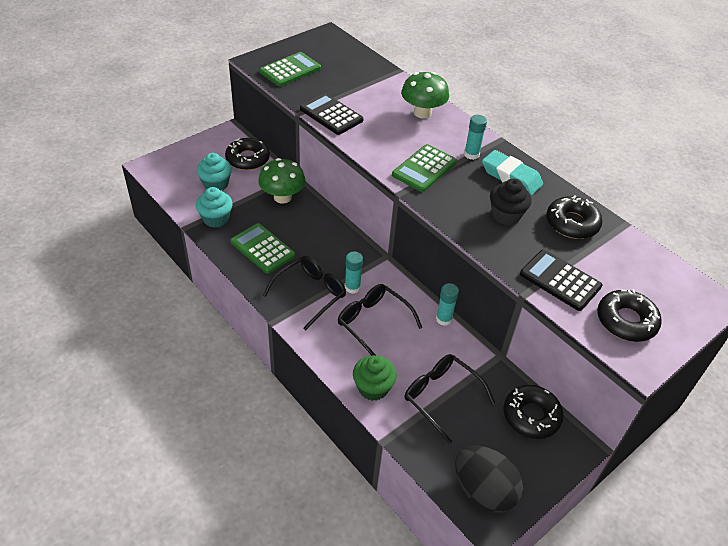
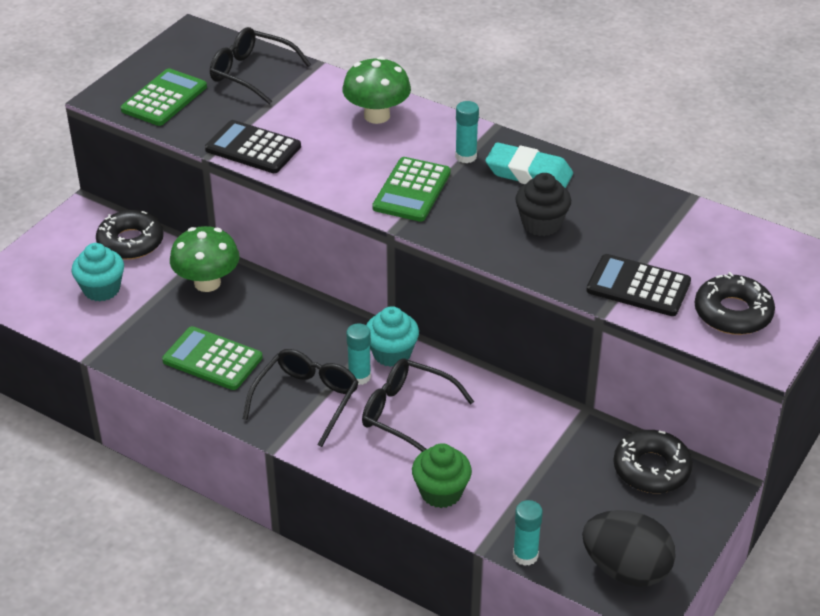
camera: 15 degrees left, 5 degrees down
(216, 219) = (126, 336): turquoise cupcake -> turquoise cupcake (392, 353)
(441, 397) = (532, 478): black glasses -> black glasses (251, 73)
(444, 319) = (497, 384): turquoise glue stick -> turquoise glue stick (525, 555)
(572, 223) = (627, 213): black donut -> none

